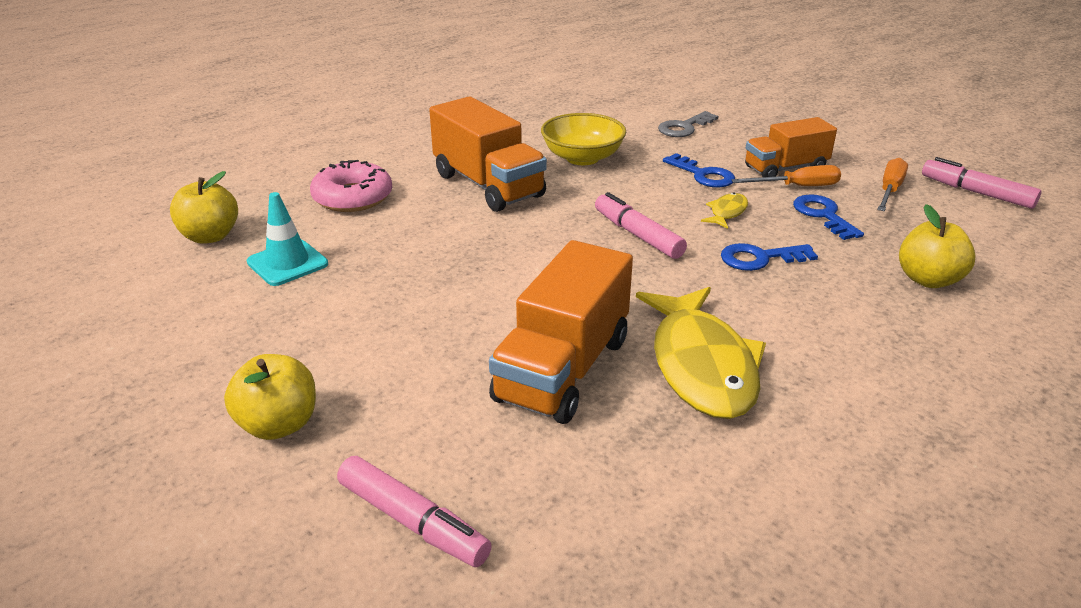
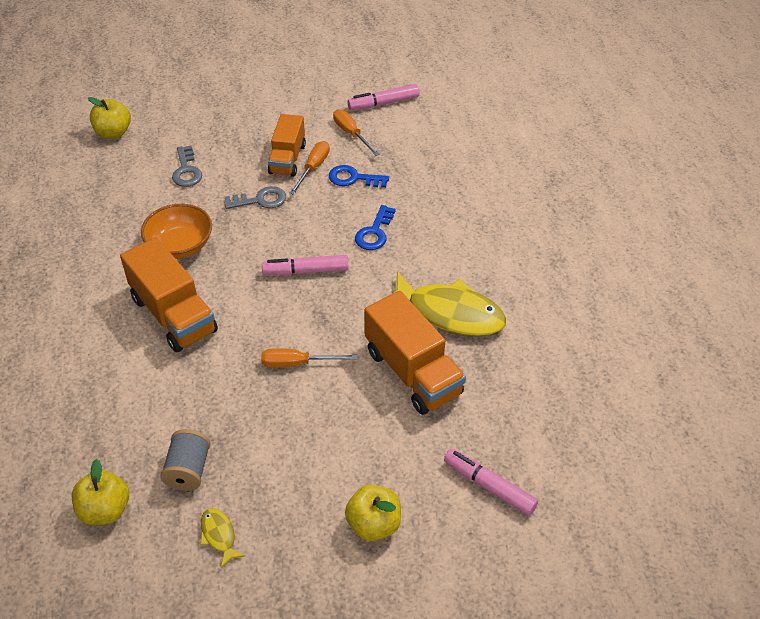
camera: 60 degrees left, 15 degrees up
(287, 263) = (188, 470): turquoise traffic cone -> grey spool
(353, 197) = (120, 400): pink donut -> none
(413, 522) = (489, 486): pink marker -> pink marker turned 120 degrees counterclockwise
(488, 185) = (173, 315): orange truck -> orange truck turned 60 degrees clockwise
(493, 277) = (297, 363): none -> orange screwdriver
(582, 158) = (180, 245): yellow bowl -> orange bowl
(703, 175) = (260, 200): blue key -> grey key
(727, 212) = (315, 216): yellow fish -> yellow fish (219, 535)
(928, 280) = (445, 181): yellow apple -> yellow apple (113, 133)

